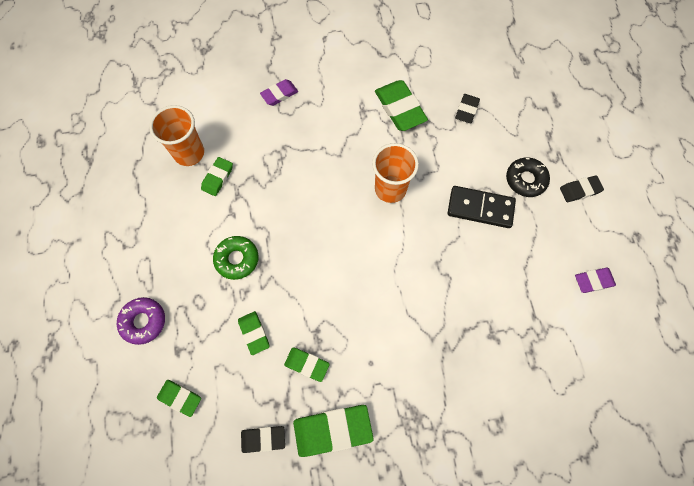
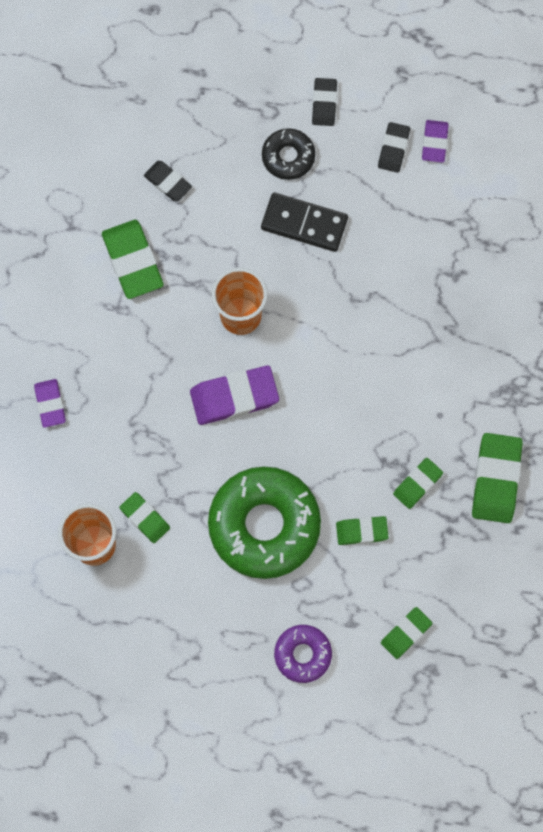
camera: 70 degrees left, 5 degrees up
(237, 259) = (264, 525): green donut -> green donut, size x1.98
(263, 439) = (480, 555): black eraser -> black eraser (393, 149)
(327, 205) = (234, 397): none -> purple eraser
(400, 108) = (133, 261): green eraser -> green eraser turned 75 degrees clockwise
(480, 208) = (304, 223): black domino -> black domino turned 75 degrees clockwise

